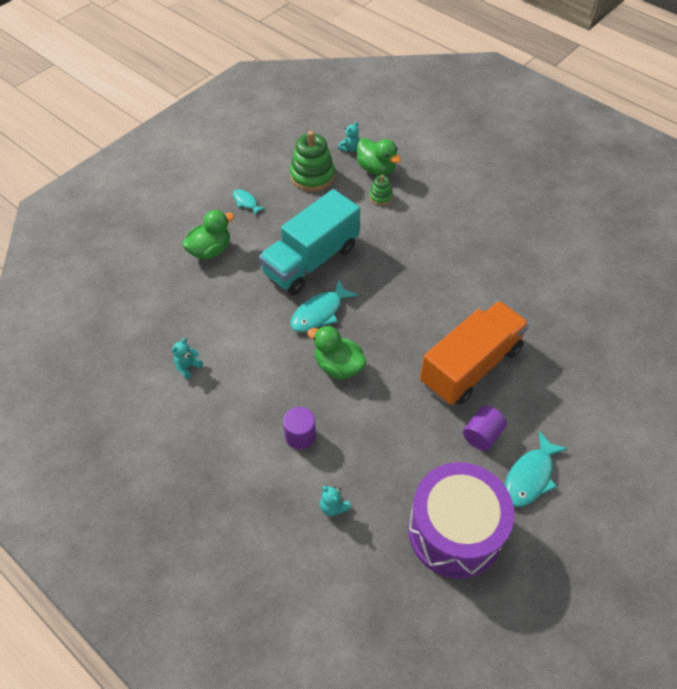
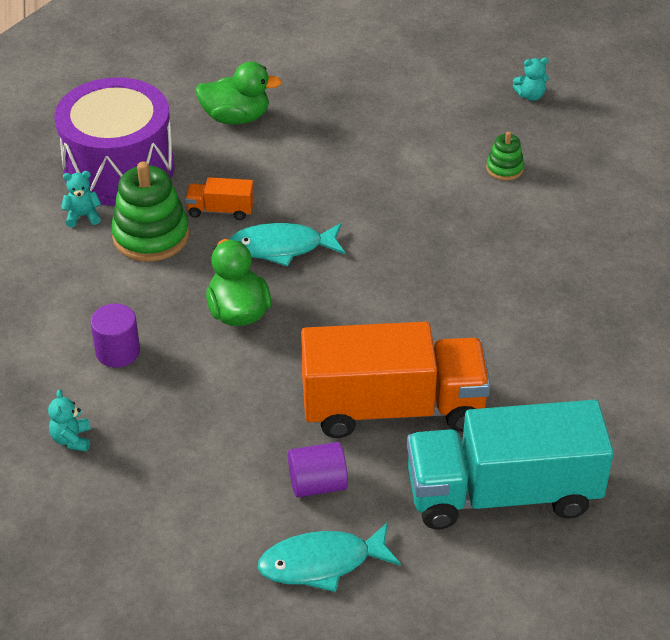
camera: 40 degrees right, 10 degrees down
(246, 202) = (333, 90): turquoise fish -> none
(263, 312) = (220, 210): none -> orange truck
(311, 260) = (336, 189): turquoise truck -> turquoise truck (502, 493)
(312, 176) = (445, 102): green stacking toy -> green stacking toy (151, 236)
(376, 169) = (537, 135): green duck -> none
(455, 531) = (169, 552): purple drum -> purple drum (119, 169)

